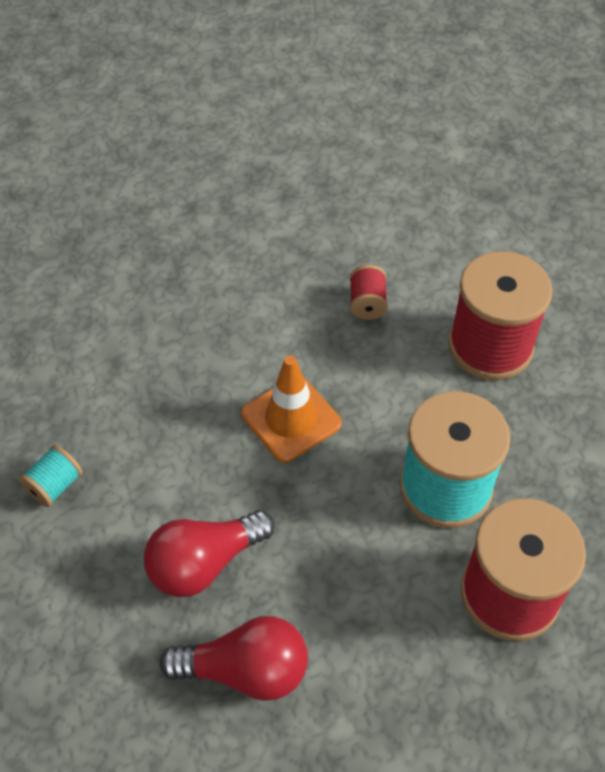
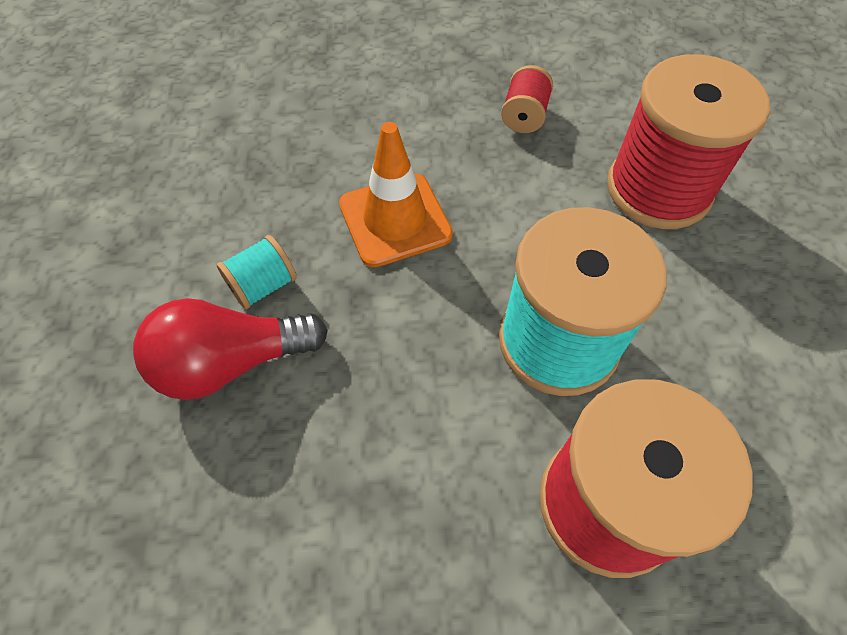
camera: 15 degrees right, 5 degrees up
(55, 485) = (105, 234): turquoise spool -> turquoise spool (263, 286)
(246, 670) = (227, 514): red light bulb -> none

